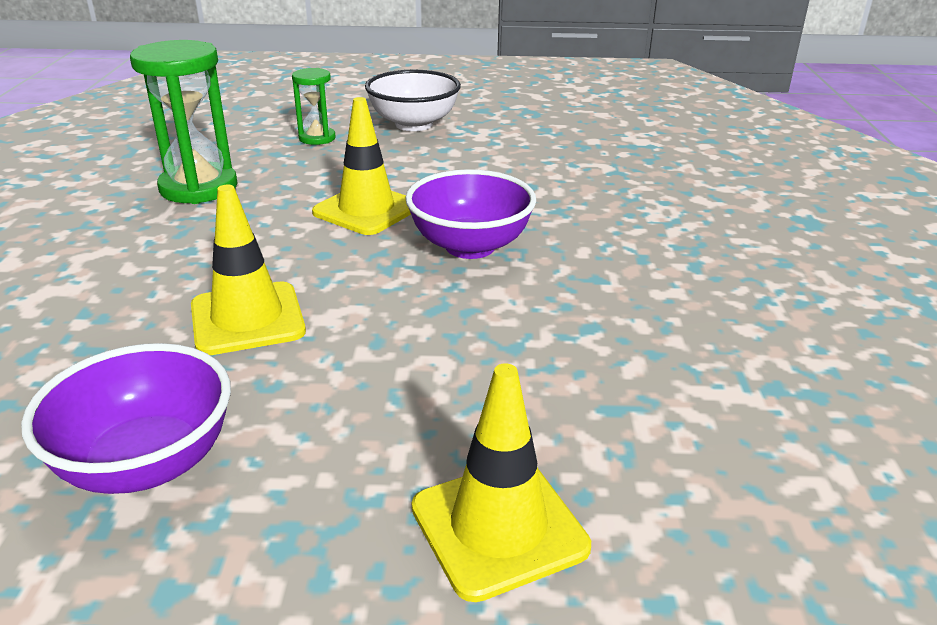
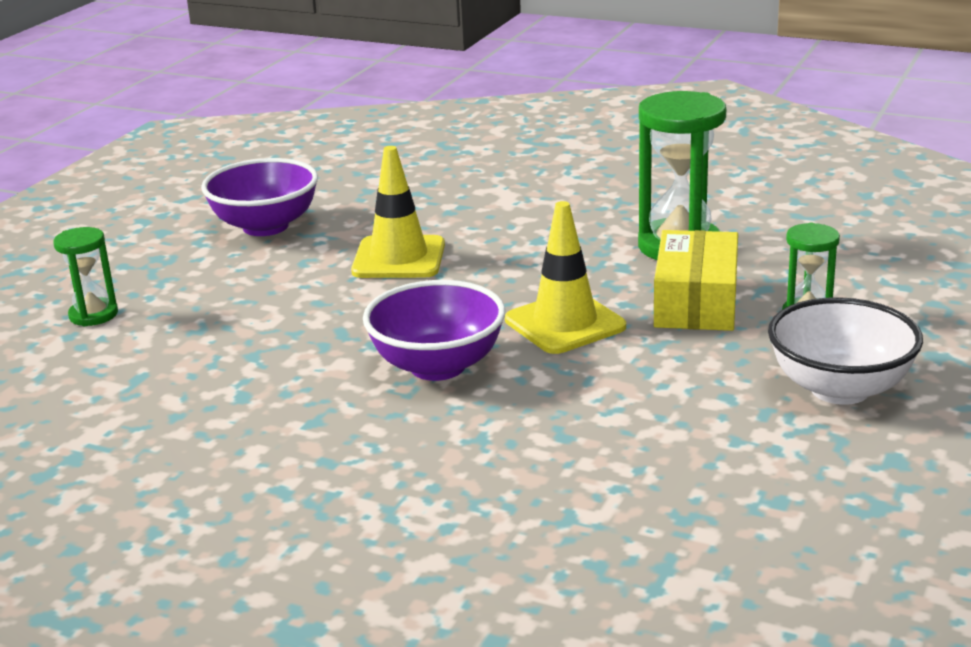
camera: 115 degrees right, 5 degrees down
(308, 171) = (696, 302): none -> yellow box
(499, 527) = (93, 315): yellow traffic cone -> green hourglass

